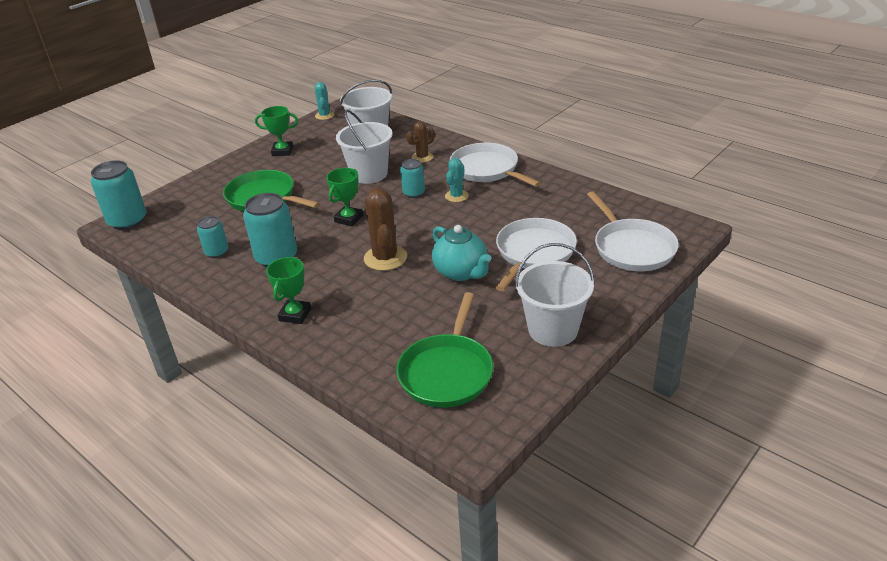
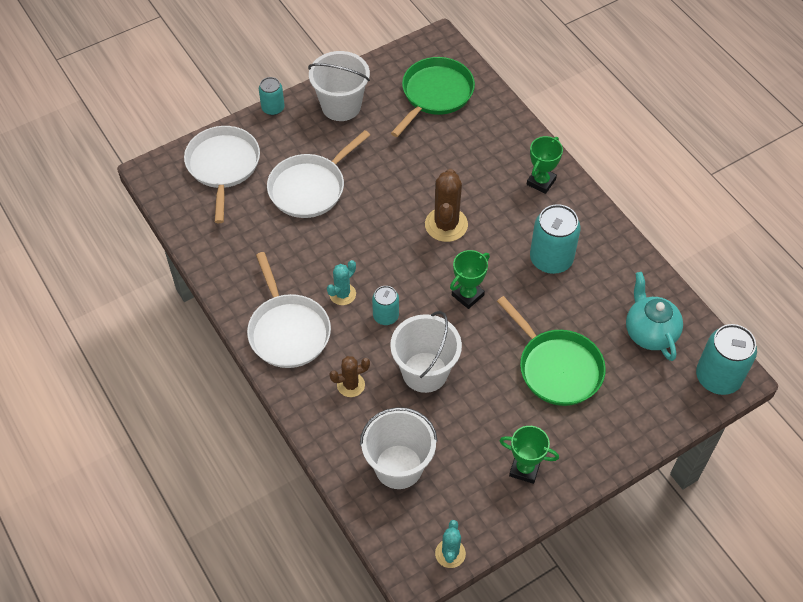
camera: 165 degrees left, 20 degrees up
(217, 252) = (612, 287): turquoise can -> turquoise can (273, 108)
(461, 272) = (384, 185): turquoise teapot -> turquoise teapot (649, 332)

